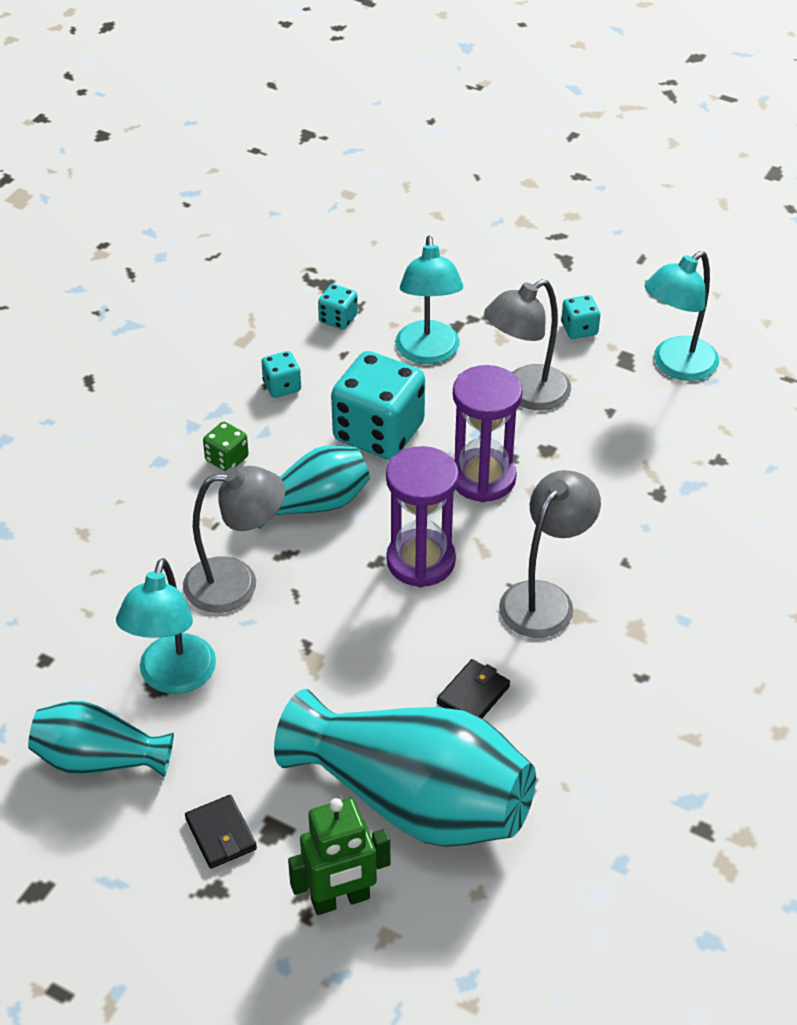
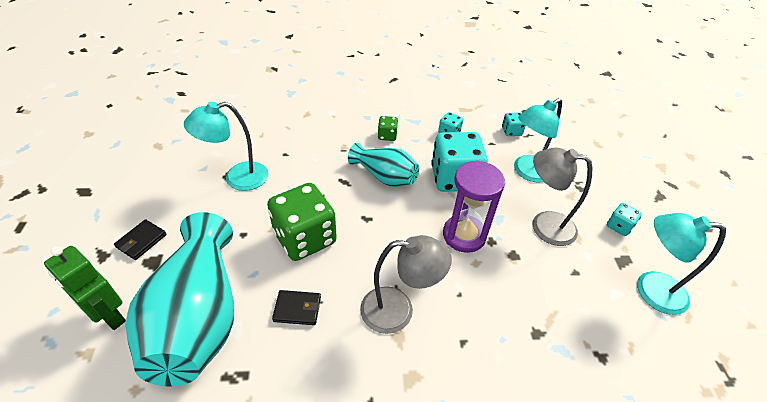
camera: 55 degrees right, 0 degrees up
(99, 760) = (173, 176): turquoise vase -> none
(236, 583) = (312, 173): grey lamp -> none
(361, 642) = (305, 238): none -> green dice
(421, 561) = (381, 236): purple hourglass -> none

